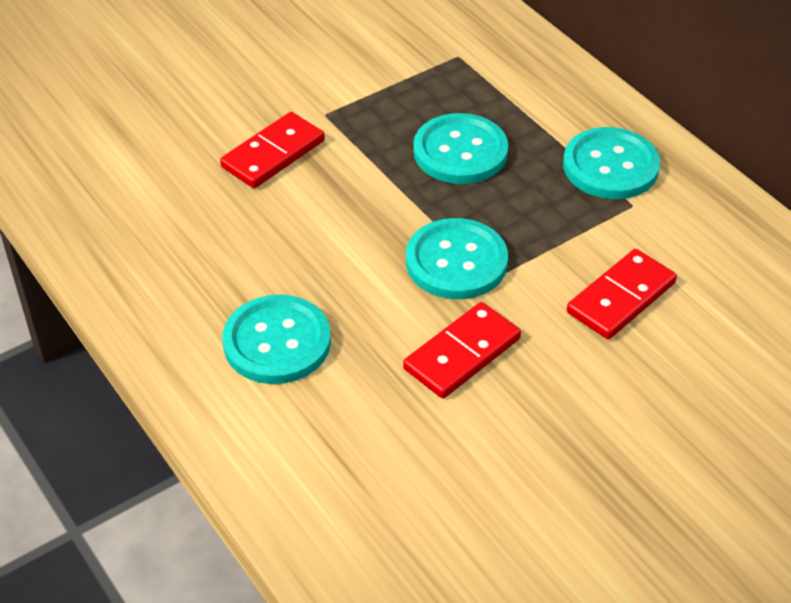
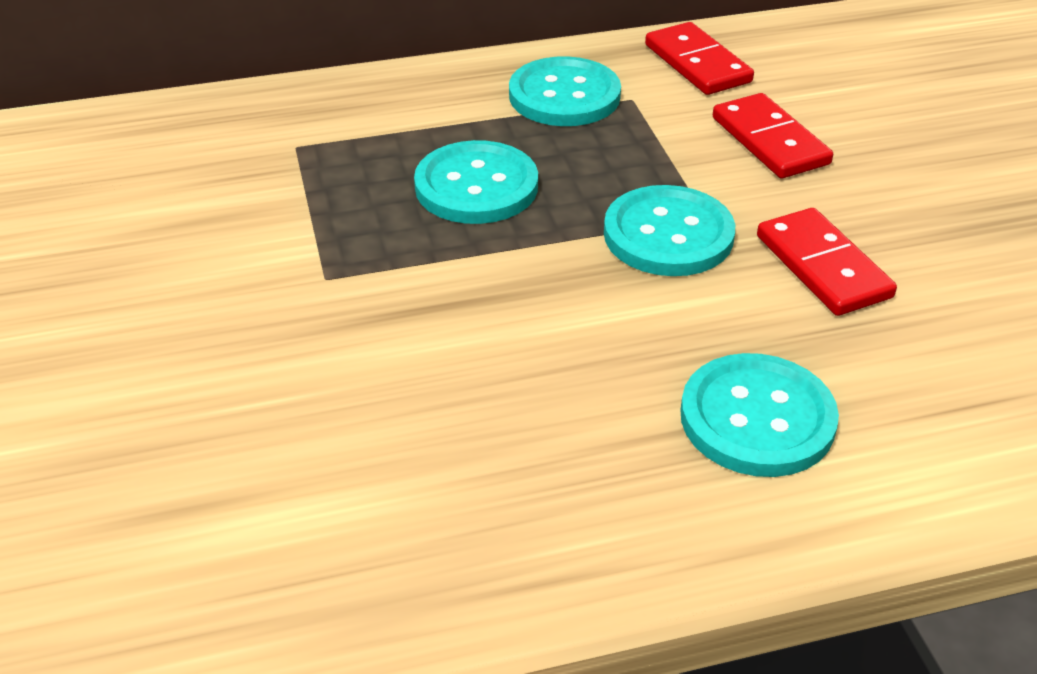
camera: 70 degrees left, 5 degrees down
(273, 154) = (376, 343): red domino -> red domino (697, 64)

